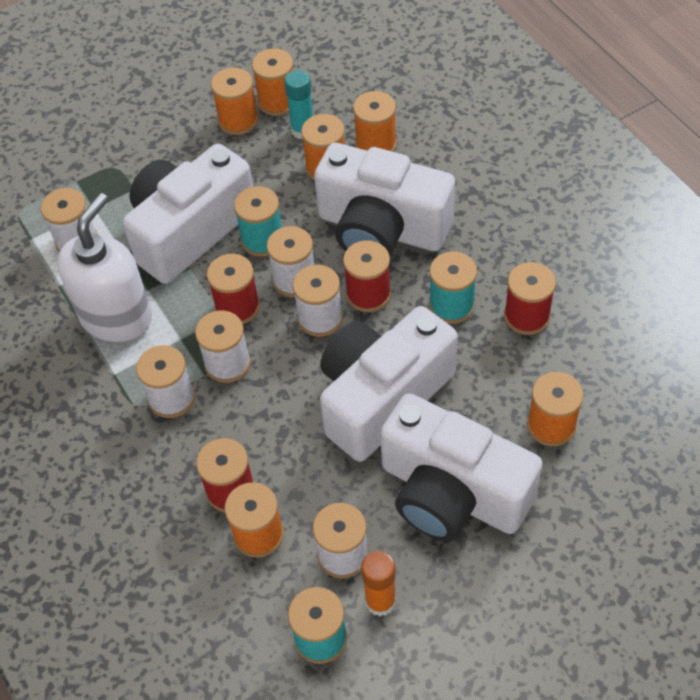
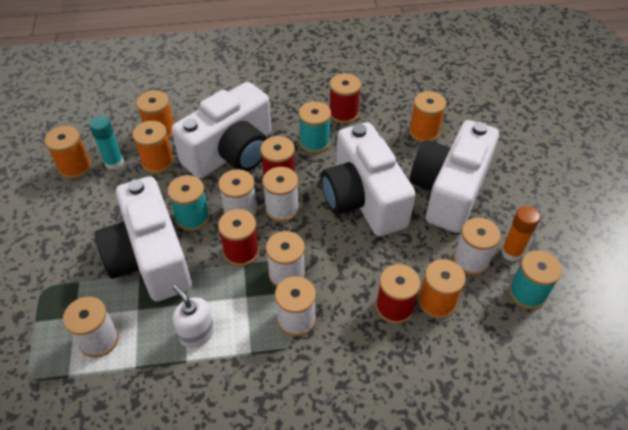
camera: 70 degrees left, 5 degrees down
(116, 317) = (197, 333): white soap dispenser -> white soap dispenser, size x0.55
(238, 120) = (71, 195): orange spool -> none
(452, 493) = (449, 191): white camera -> white camera turned 150 degrees clockwise

